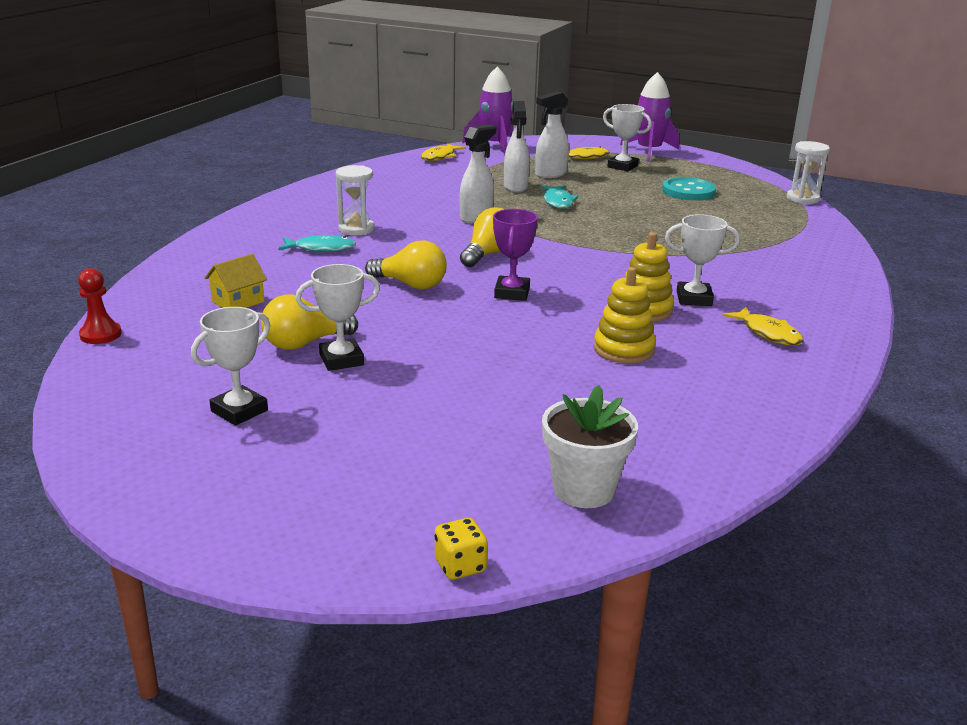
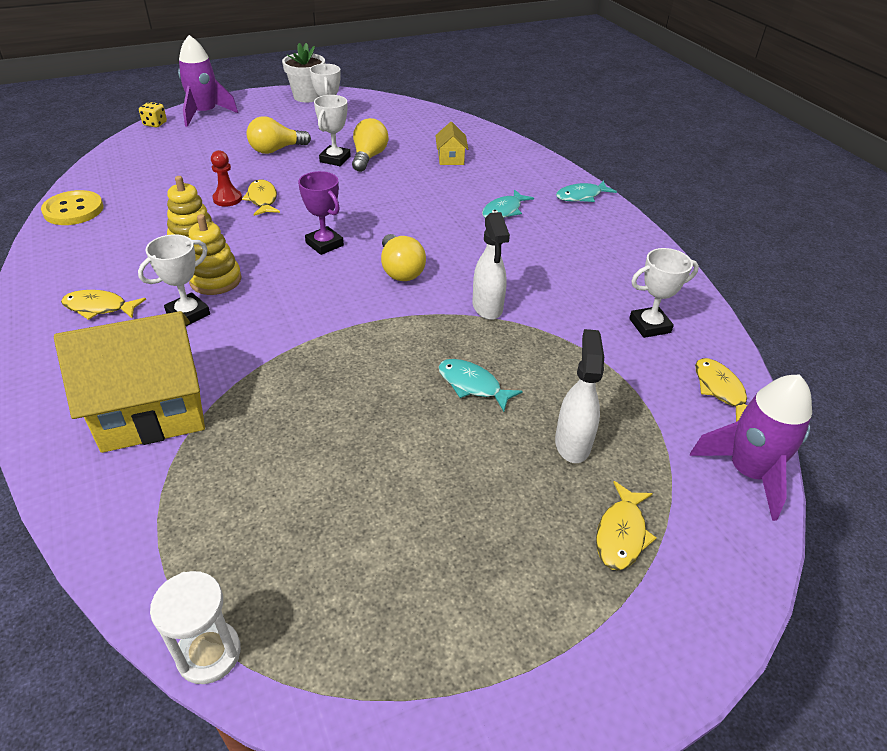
camera: 130 degrees right, 15 degrees up
(100, 335) = (459, 119): red pawn -> red pawn (227, 199)
(239, 229) = (581, 196): none -> turquoise fish
(356, 229) = (528, 239): white hourglass -> none
(411, 285) = (394, 215): yellow light bulb -> yellow light bulb (276, 150)
(499, 355) = (262, 199): none -> yellow fish
(515, 187) = (550, 383): white spray bottle -> none
(584, 489) = (134, 162): white flower pot -> white flower pot (307, 96)
(622, 166) = (544, 548): white trophy -> white trophy (649, 326)
(649, 152) = (594, 657): purple rocket -> purple rocket (205, 114)
(688, 191) = (382, 533): turquoise button -> none
(730, 448) = (73, 210): none -> yellow button
(771, 265) = (151, 410): none -> yellow house

